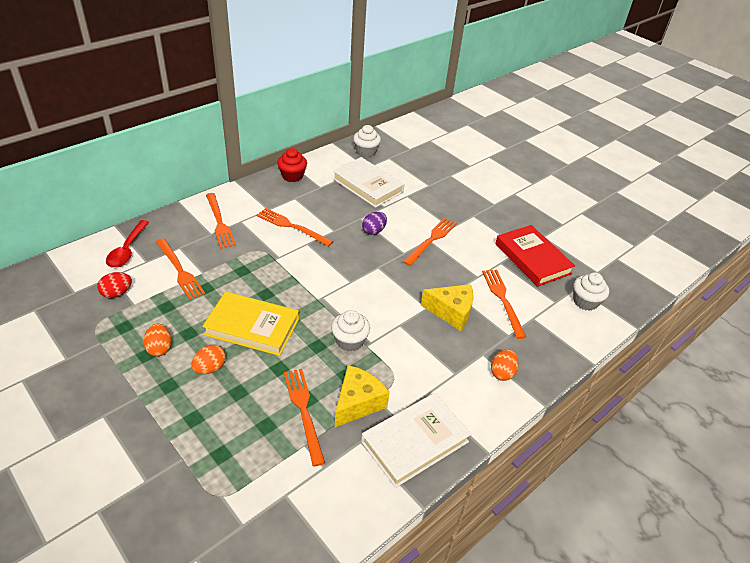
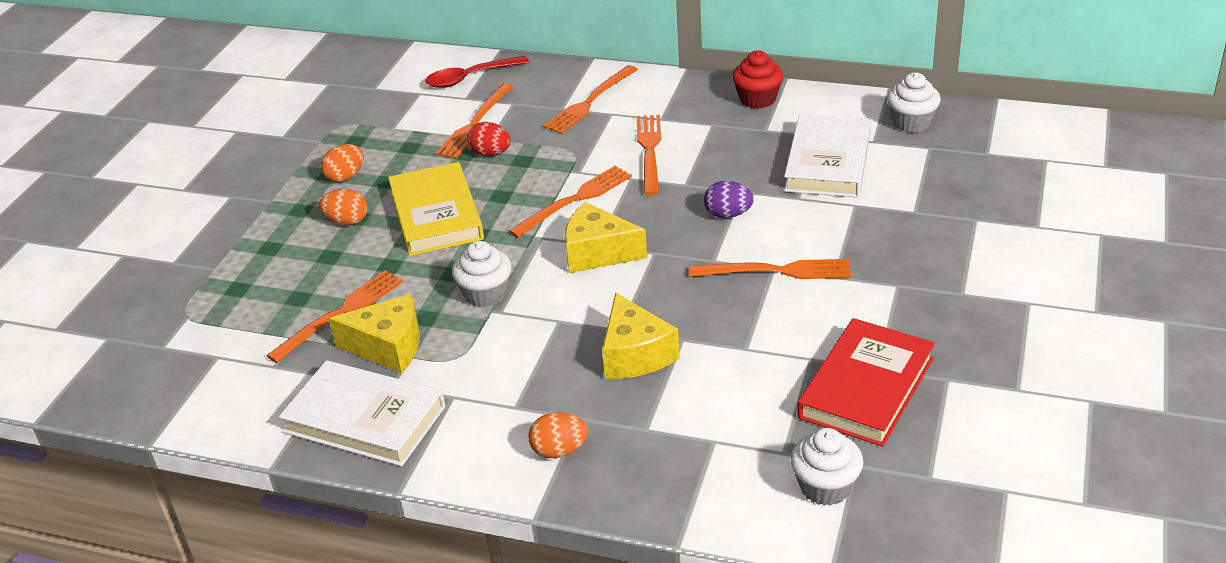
camera: 65 degrees right, 5 degrees down
(117, 293) = (398, 110): red egg -> red egg (491, 154)
(358, 284) = (598, 253): none -> yellow cheese
(503, 300) = (720, 394): orange fork -> orange fork (575, 200)

